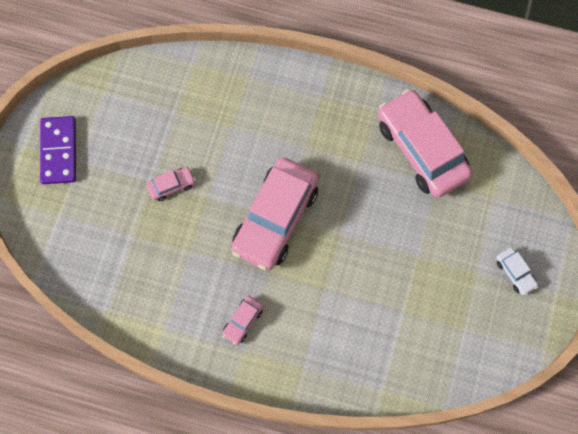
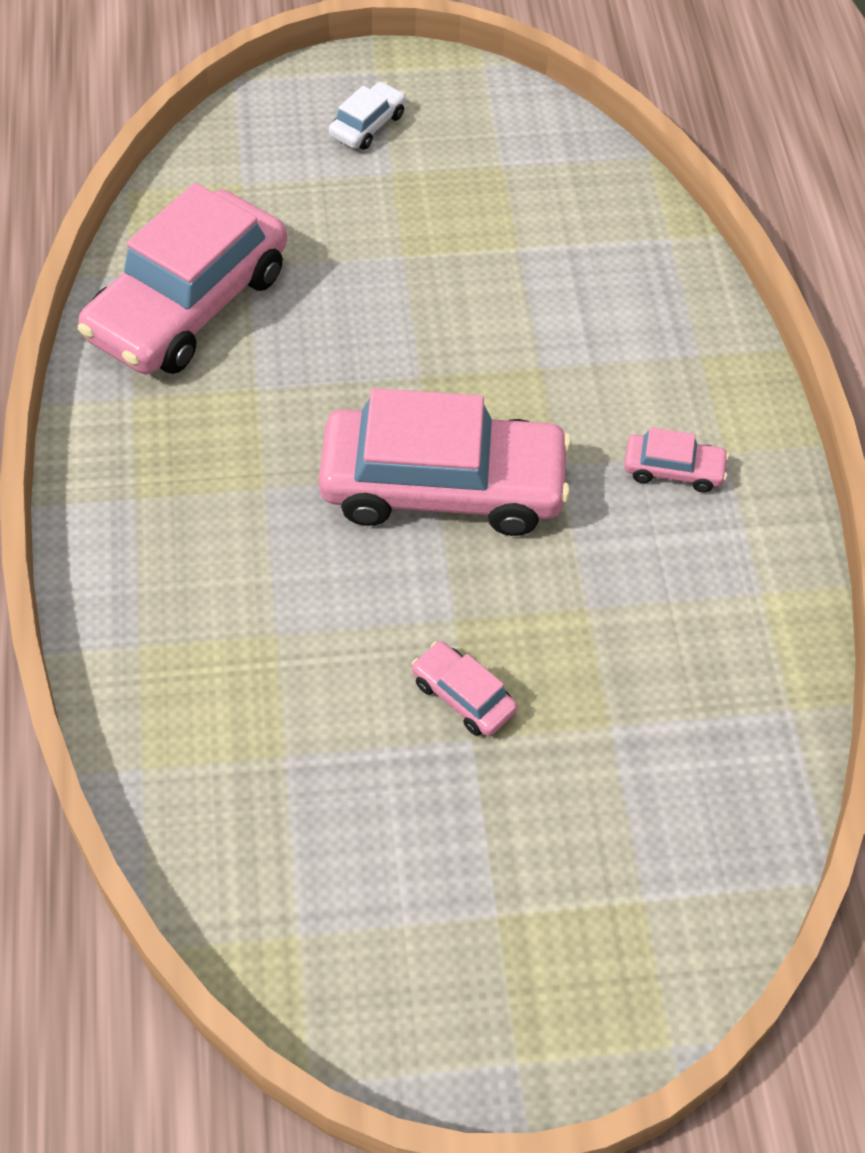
camera: 115 degrees left, 15 degrees down
(59, 151) = (493, 970): purple domino -> none

